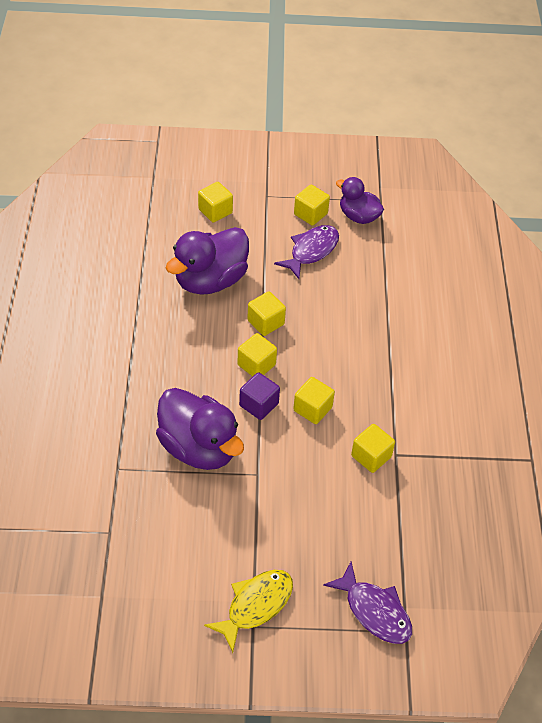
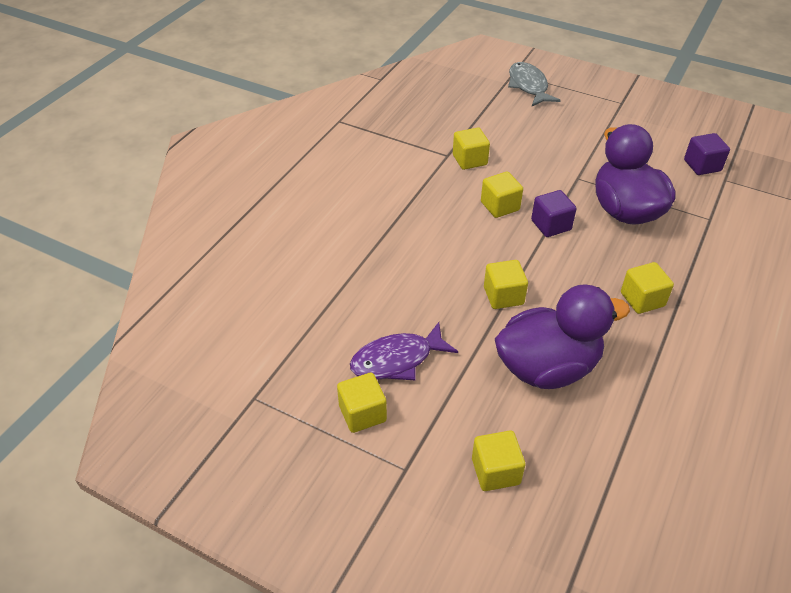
camera: 150 degrees left, 5 degrees down
(137, 545) = (702, 165): none -> purple cube
(255, 605) = (615, 110): yellow fish -> none
(256, 365) = (535, 258): yellow cube -> yellow cube (642, 299)
(358, 216) = (302, 385): purple duck -> none
(374, 611) = (528, 86): purple fish -> grey fish

